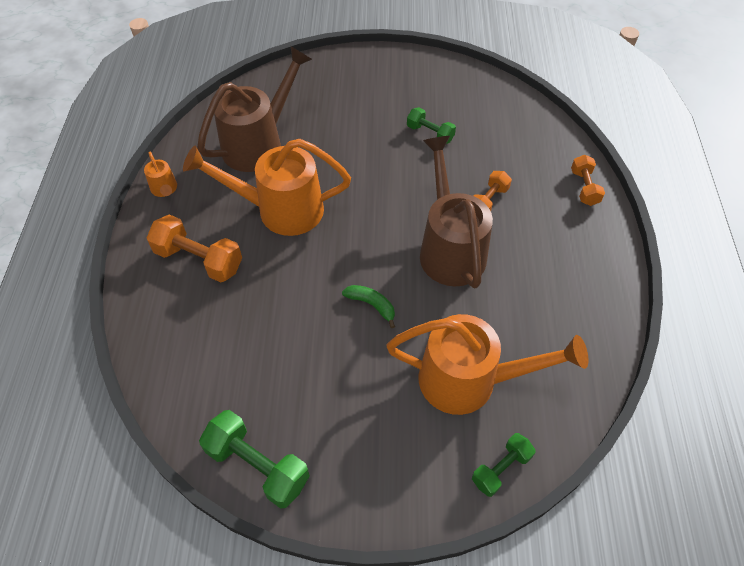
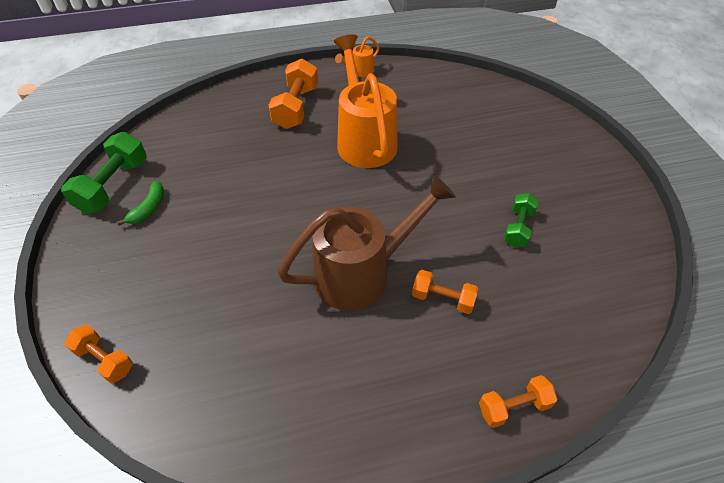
camera: 75 degrees right, 5 degrees down
(259, 143) = (435, 109): brown watering can -> none
(372, 305) = (275, 223): green banana -> green banana (148, 208)
(470, 381) = (201, 317): orange watering can -> none
(501, 469) = (104, 360): green dumbbell -> orange dumbbell

